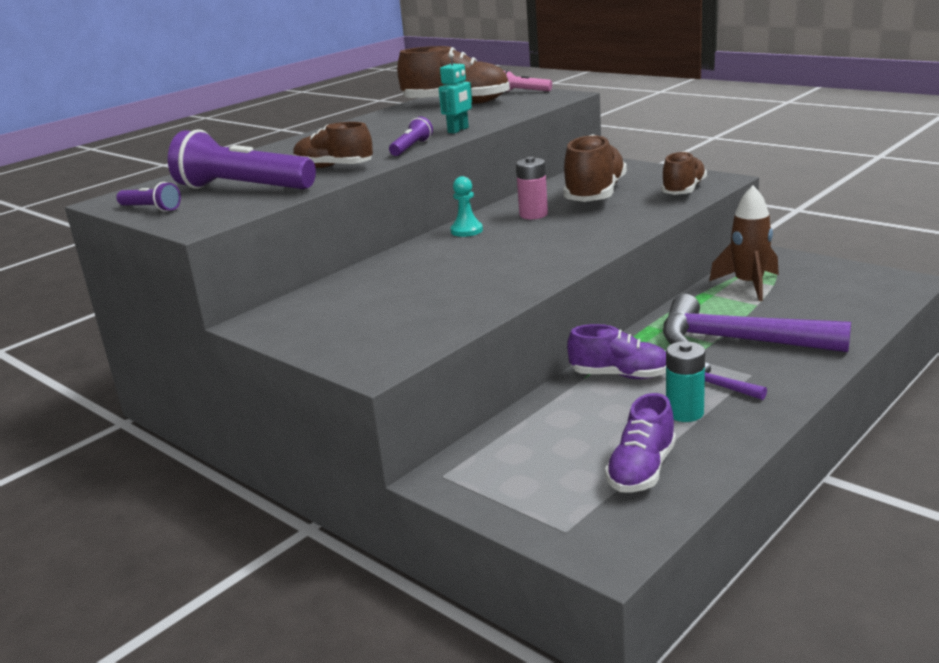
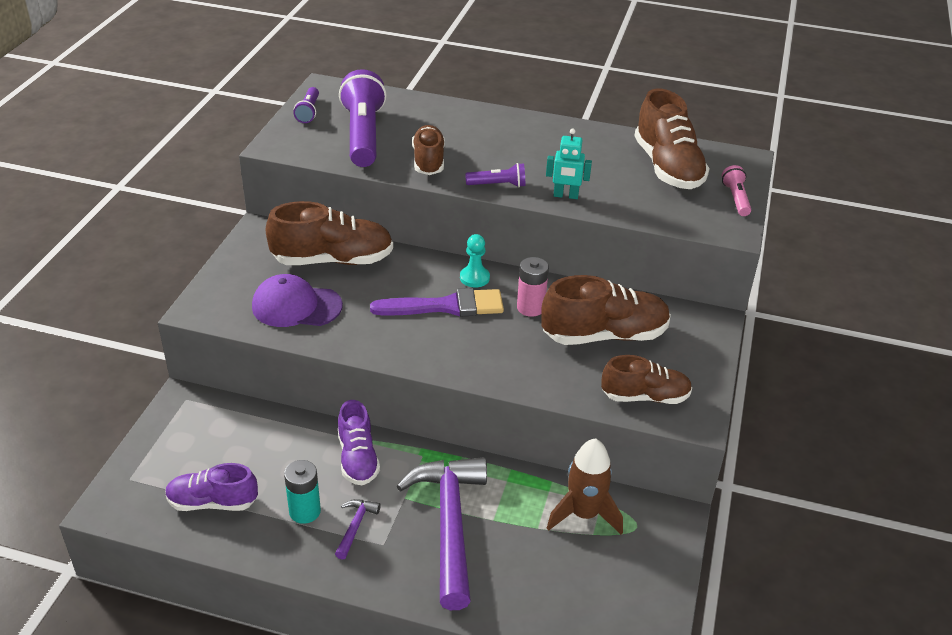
camera: 60 degrees right, 15 degrees up
(364, 288) = (333, 260): none -> brown shoe
(427, 311) = (296, 306): none -> purple cap
(498, 245) = (446, 306): none -> purple brush

